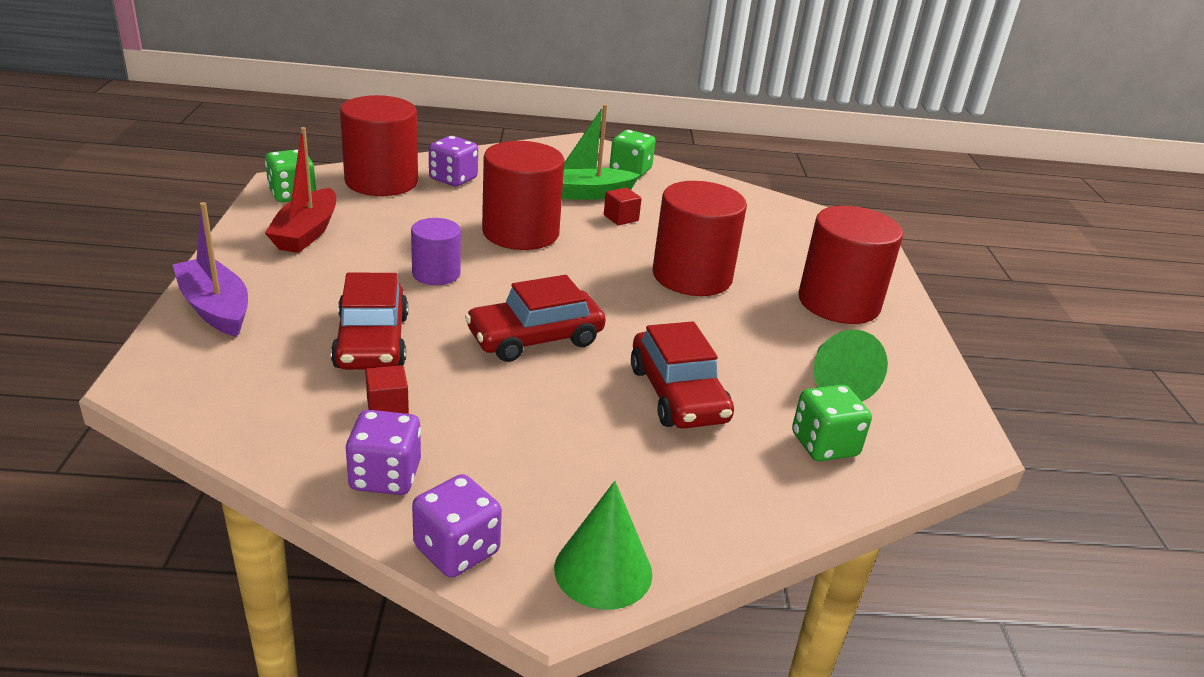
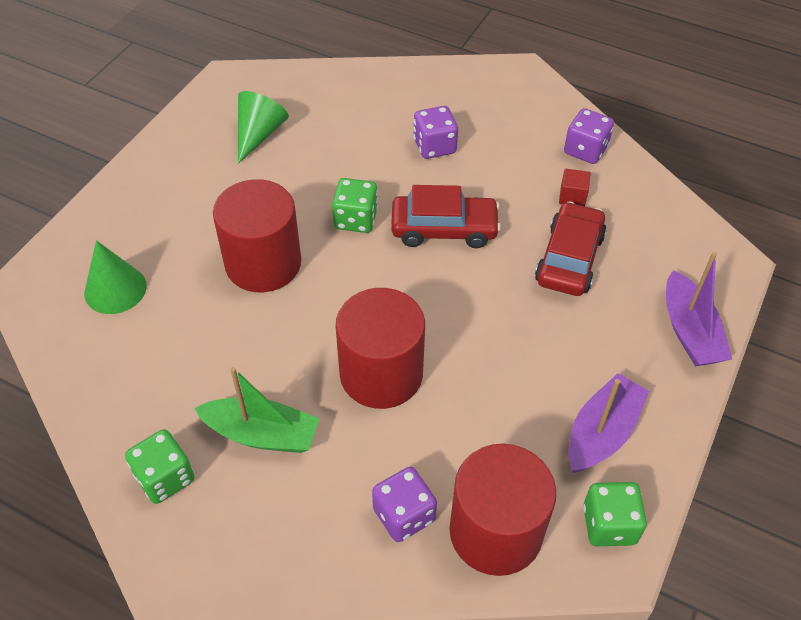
camera: 150 degrees left, 20 degrees up
(306, 233) = (602, 433): red boat -> purple boat
(436, 274) = (492, 329): purple cylinder -> none
(457, 550) = (559, 102): purple dice -> purple dice (434, 146)
(603, 570) = (491, 74): green cone -> green cone (115, 289)
(621, 218) = (258, 373): red cube -> none
(678, 394) = (375, 155): red car -> none
(824, 445) = (315, 99): green dice -> green dice (356, 219)
(838, 303) = (169, 199): red cylinder -> none

